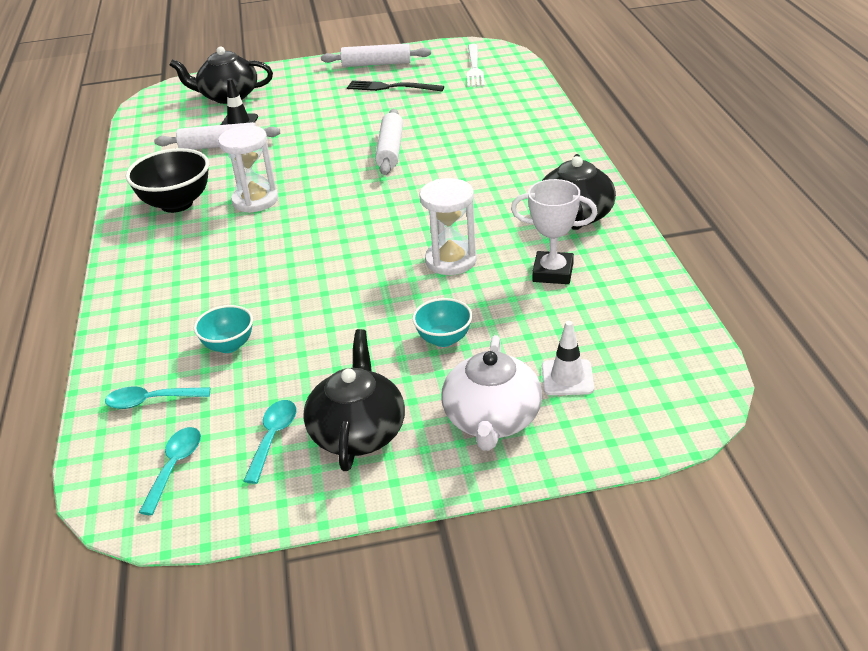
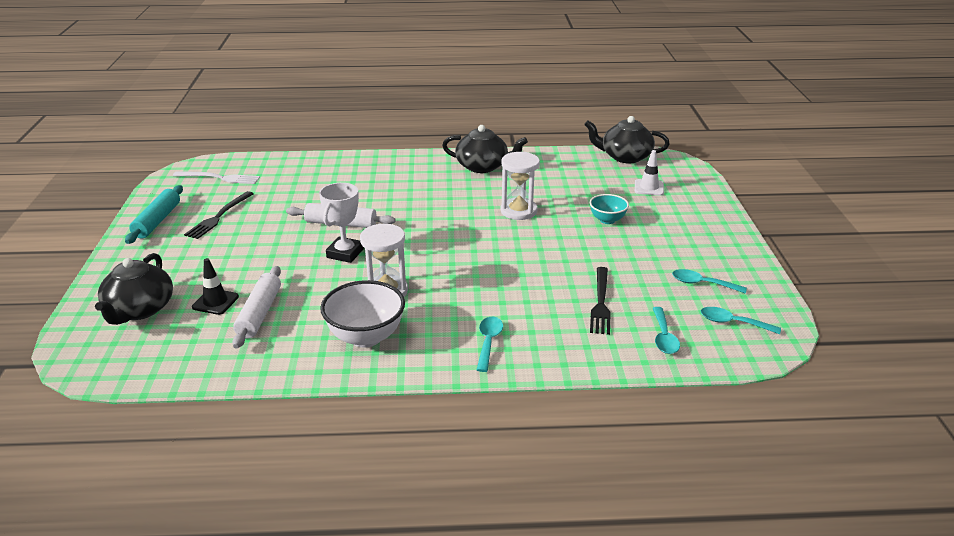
camera: 85 degrees left, 5 degrees down
(158, 274) = (488, 342): none -> turquoise spoon
(176, 204) = (366, 337): black bowl -> white bowl
(229, 345) = (600, 302): turquoise bowl -> black fork
(358, 432) = (695, 253): black teapot -> black teapot (625, 157)
(376, 64) = (157, 221): white rolling pin -> turquoise rolling pin
(492, 419) = (684, 211): white teapot -> none
(553, 272) = (545, 180): white trophy -> white trophy (345, 253)

